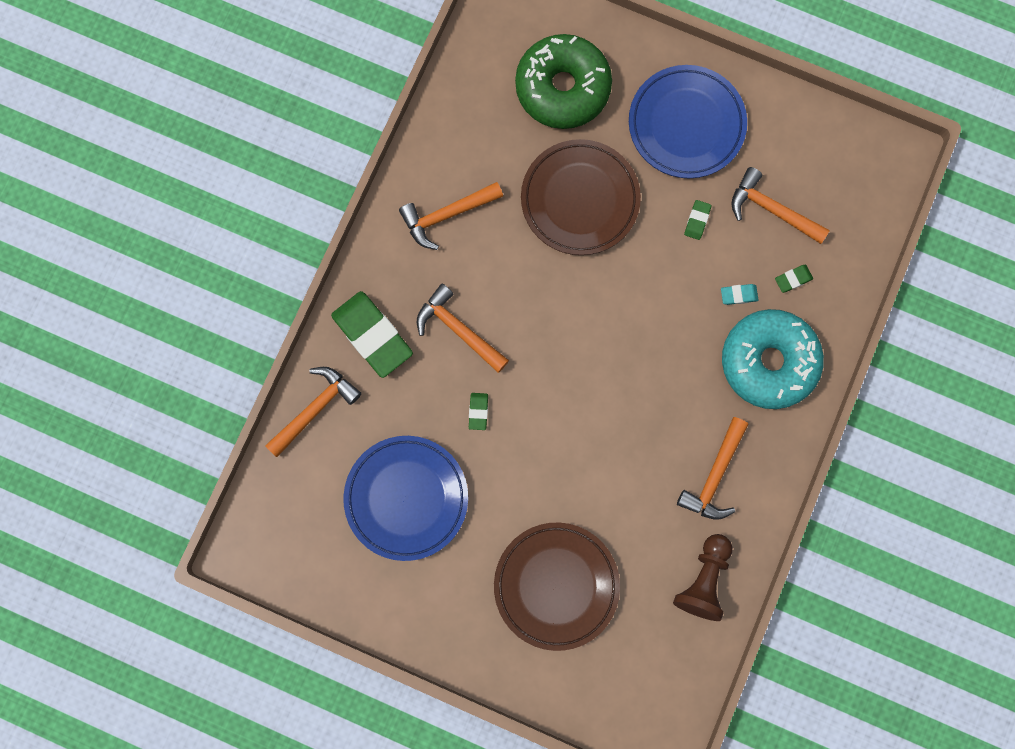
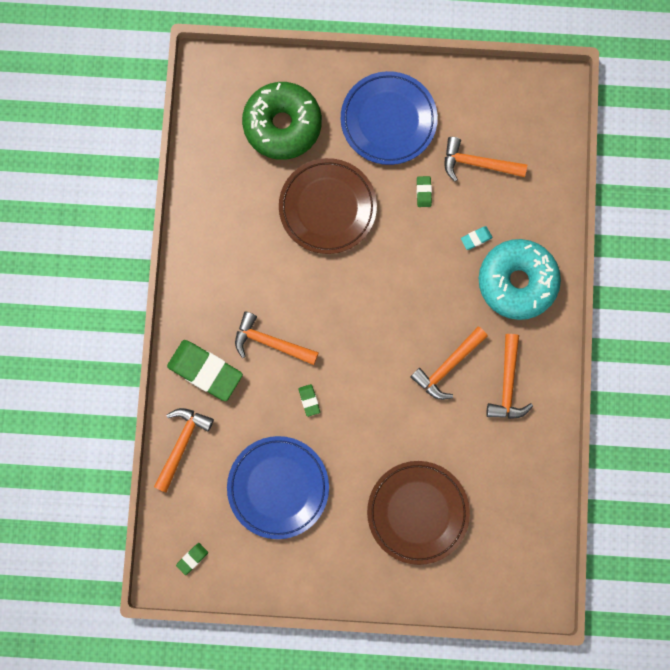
camera: 20 degrees left, 0 degrees up
(447, 215) = (229, 256): orange hammer -> orange hammer (447, 366)
(704, 579) = (528, 466): brown pawn -> none
(793, 279) = (513, 211): green eraser -> green eraser (192, 558)

